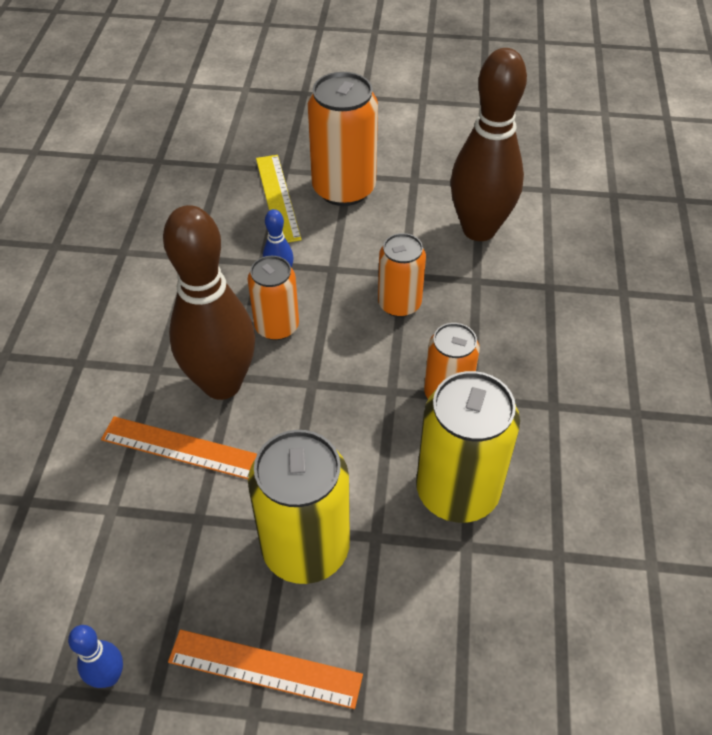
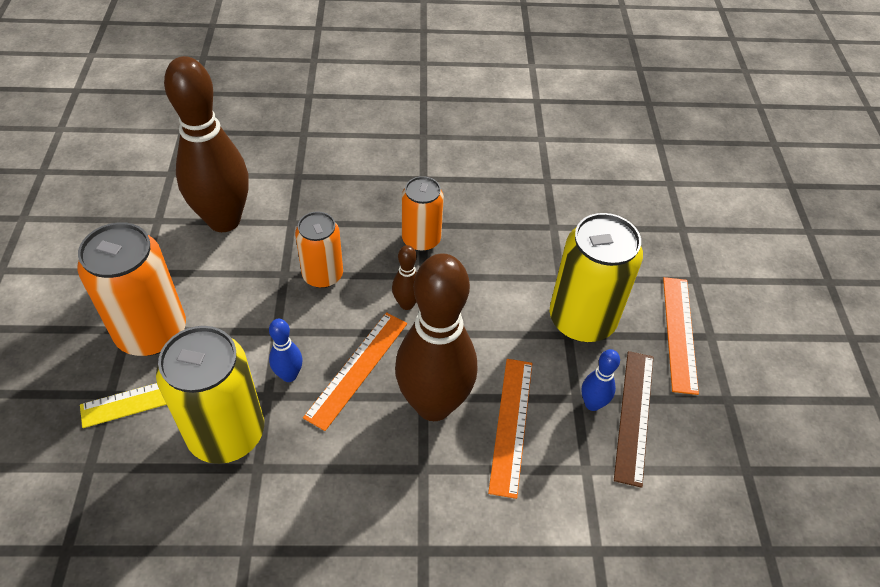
camera: 100 degrees left, 0 degrees up
(109, 676) = (723, 433): blue bowling pin -> blue bowling pin (592, 404)
(160, 575) = (634, 415): none -> brown ruler
(277, 326) = (357, 369): orange can -> orange ruler
(352, 372) = (406, 304): none -> brown bowling pin
(457, 491) = (510, 232): yellow can -> yellow can (226, 433)

